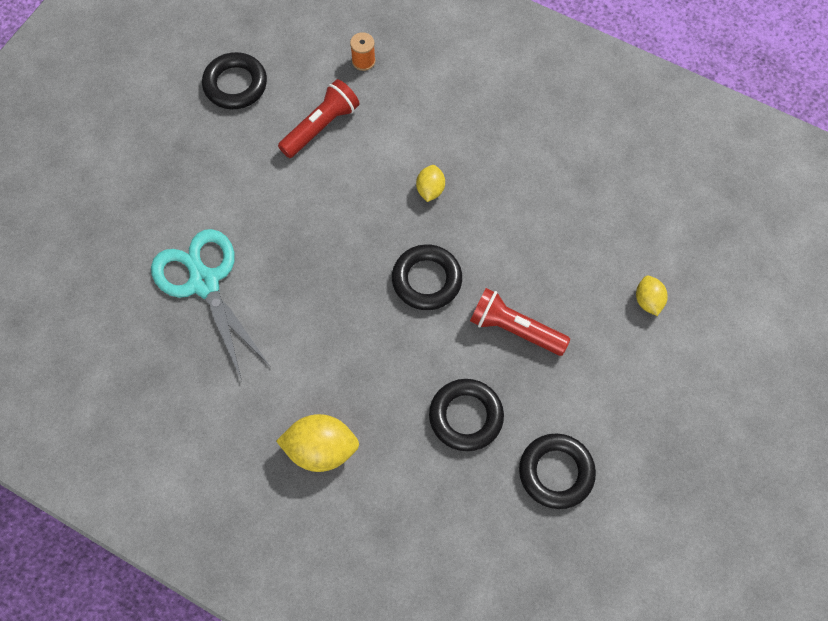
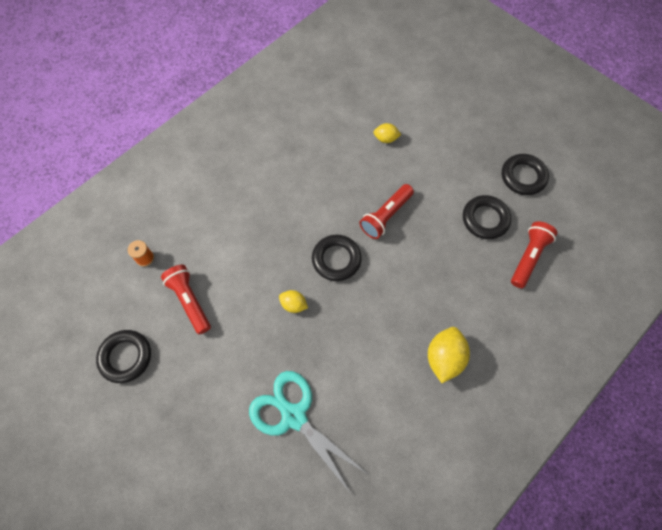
camera: 75 degrees left, 0 degrees up
(204, 283) = (294, 416): turquoise scissors -> turquoise scissors turned 60 degrees clockwise
(430, 190) = (268, 240): yellow lemon -> yellow lemon (293, 305)
(466, 417) = (439, 260): black ring -> black ring (523, 177)
(510, 548) = (528, 257): none -> red flashlight

